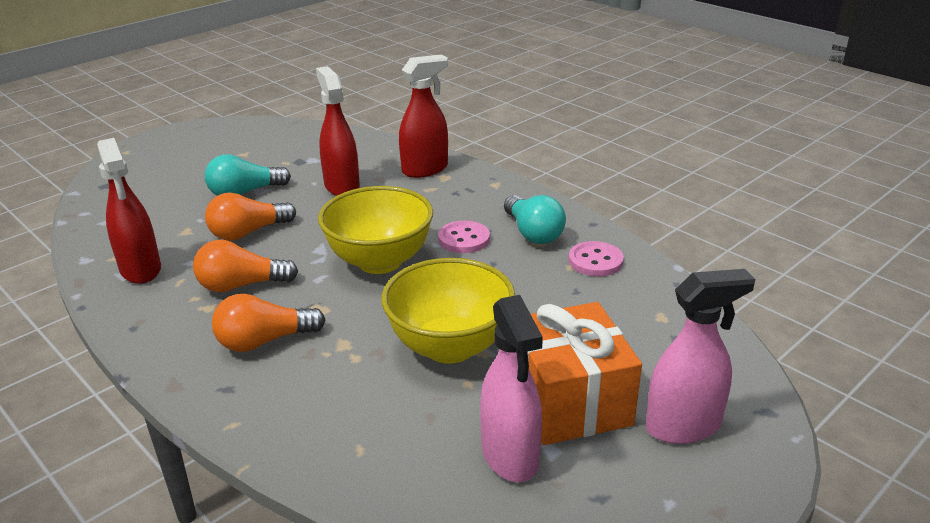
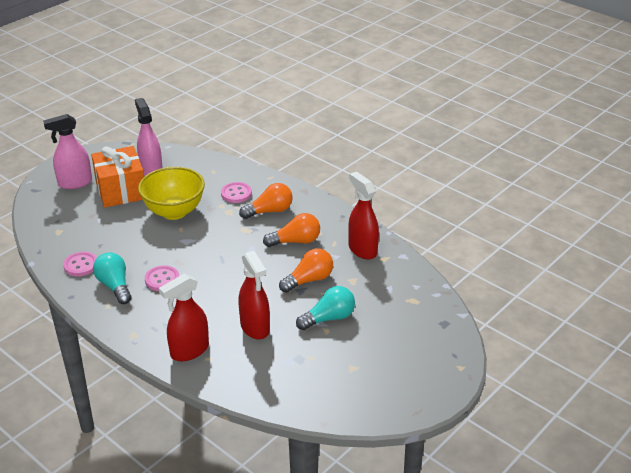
camera: 175 degrees right, 5 degrees up
(319, 383) = (236, 194): none -> pink button
(379, 261) = (216, 260): yellow bowl -> none

